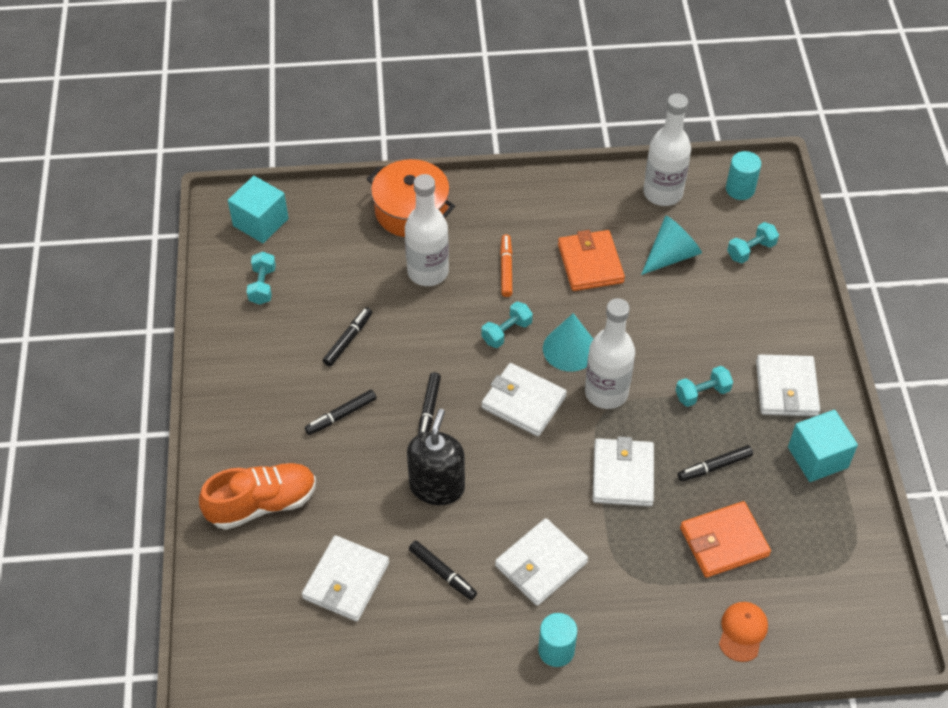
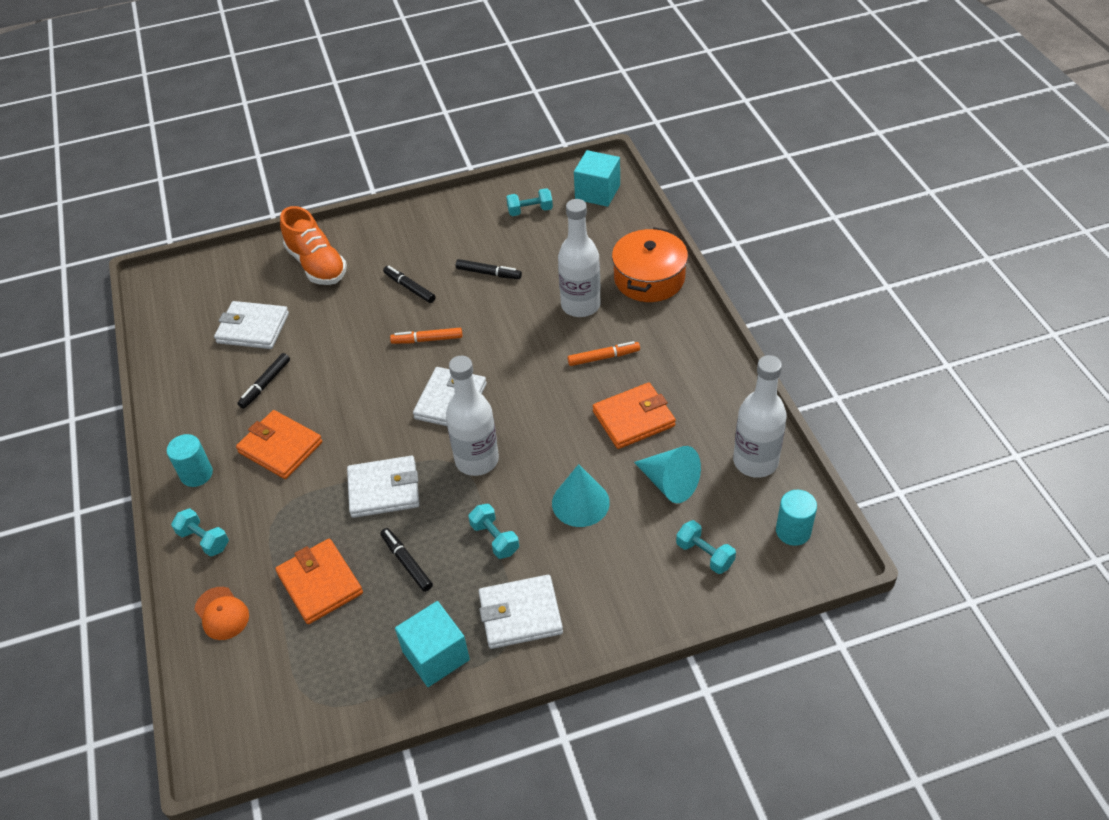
camera: 80 degrees right, 5 degrees down
(429, 410) = (427, 340): black marker -> orange marker
(437, 486) = (349, 362): black soap dispenser -> none
(506, 332) = (528, 373): turquoise dumbbell -> turquoise dumbbell (204, 540)
(541, 564) = (280, 447): white wallet -> orange wallet
(569, 349) = (521, 422): turquoise cone -> turquoise cone (580, 502)
(742, 632) = (222, 613): orange cap -> orange cap turned 45 degrees clockwise

